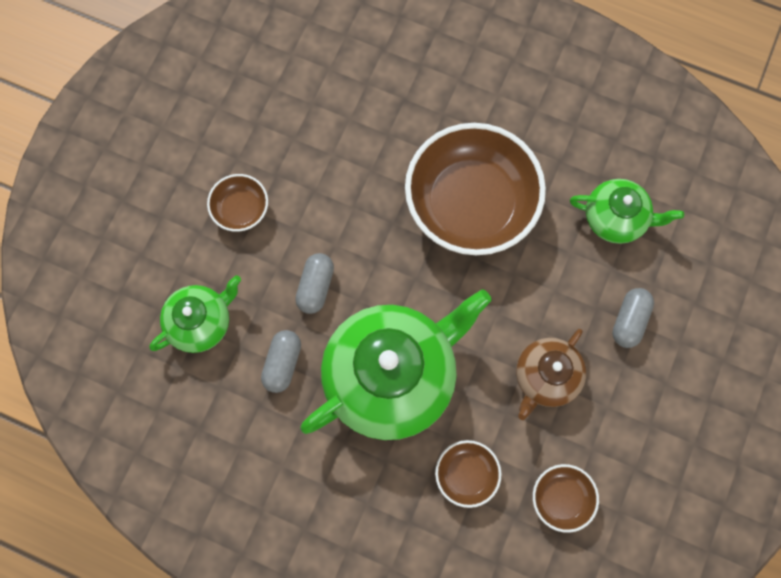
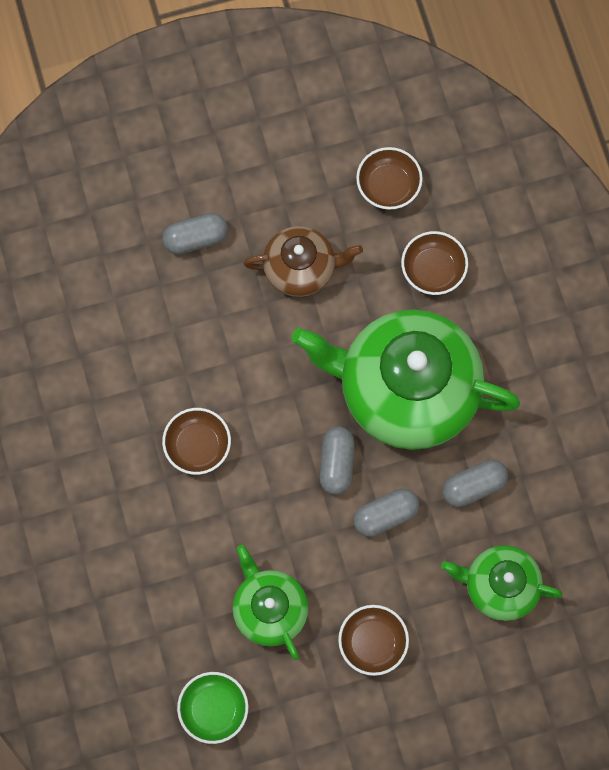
camera: 130 degrees left, 0 degrees up
(288, 81) = (213, 709): none -> green bowl
(380, 284) = (336, 463): none -> grey capsule
(471, 203) = (197, 446): brown bowl -> brown bowl, size x0.45
(615, 218) = (110, 314): green teapot -> green teapot (269, 609)

